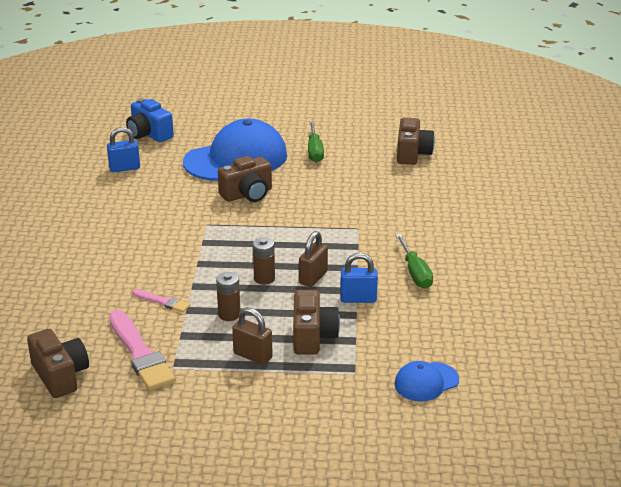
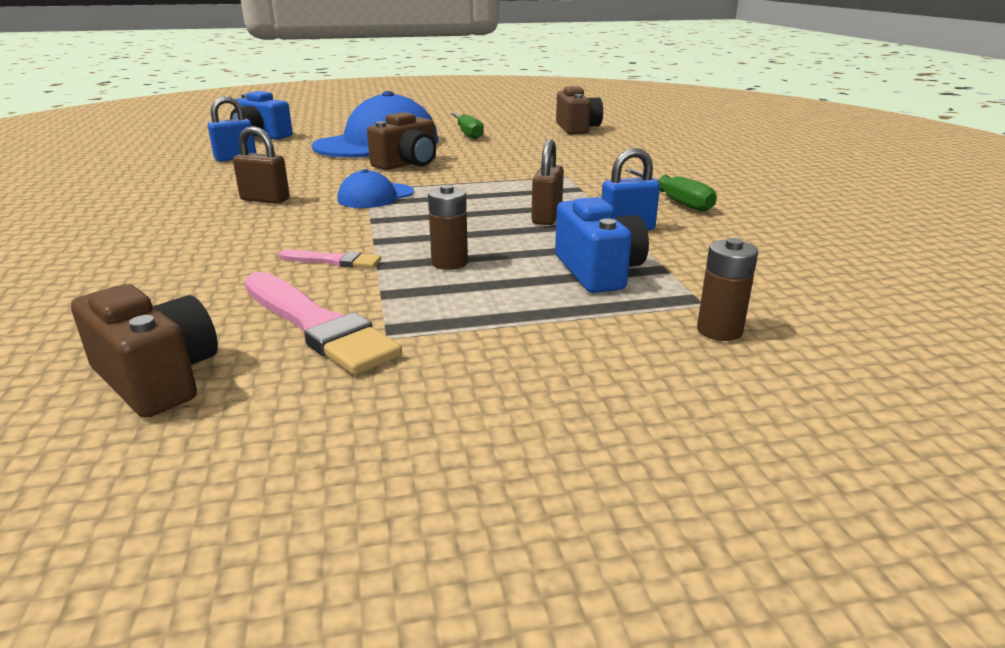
camera: 15 degrees left, 5 degrees down
(253, 356) = (520, 304): brown padlock -> brown padlock (265, 199)
(264, 278) = (478, 224): brown battery -> brown battery (719, 331)
(312, 336) = (598, 271): brown camera -> blue camera
(426, 382) = (823, 300): blue cap -> blue cap (375, 196)

